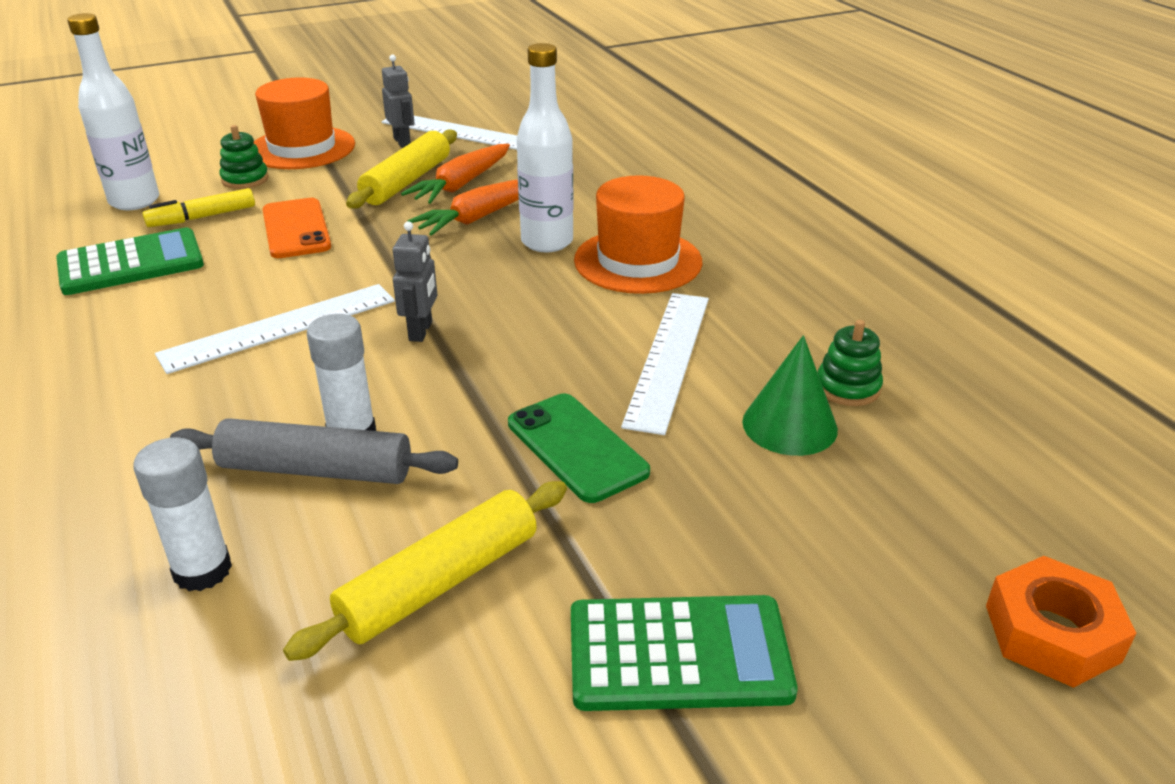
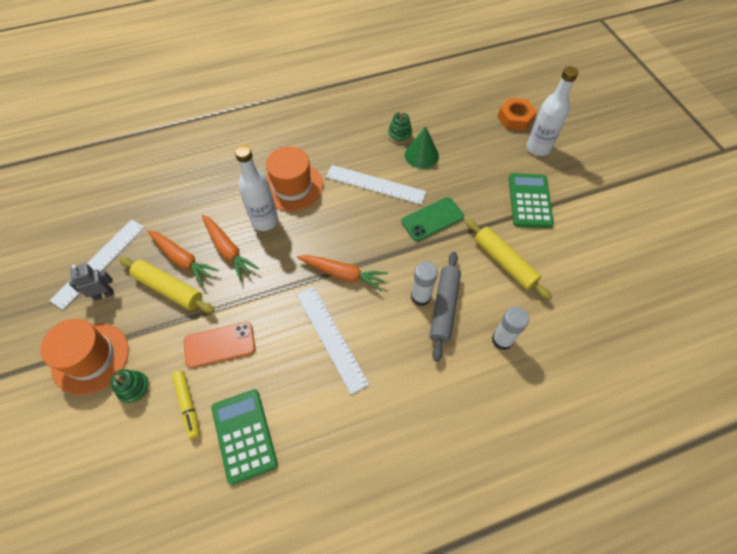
camera: 85 degrees left, 25 degrees up
(134, 201) = (149, 459): white bottle -> white bottle (538, 148)
(421, 331) = (343, 274): grey robot -> orange carrot

